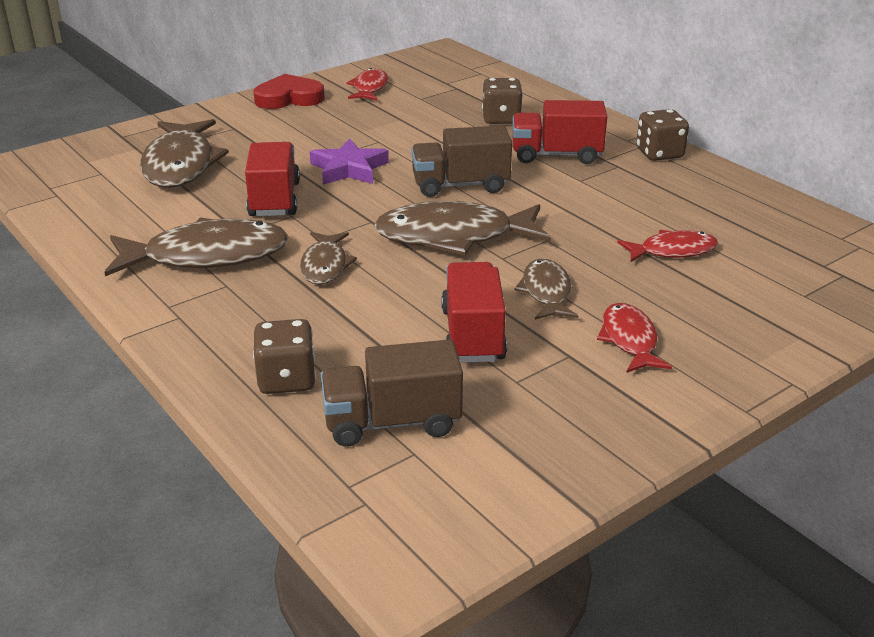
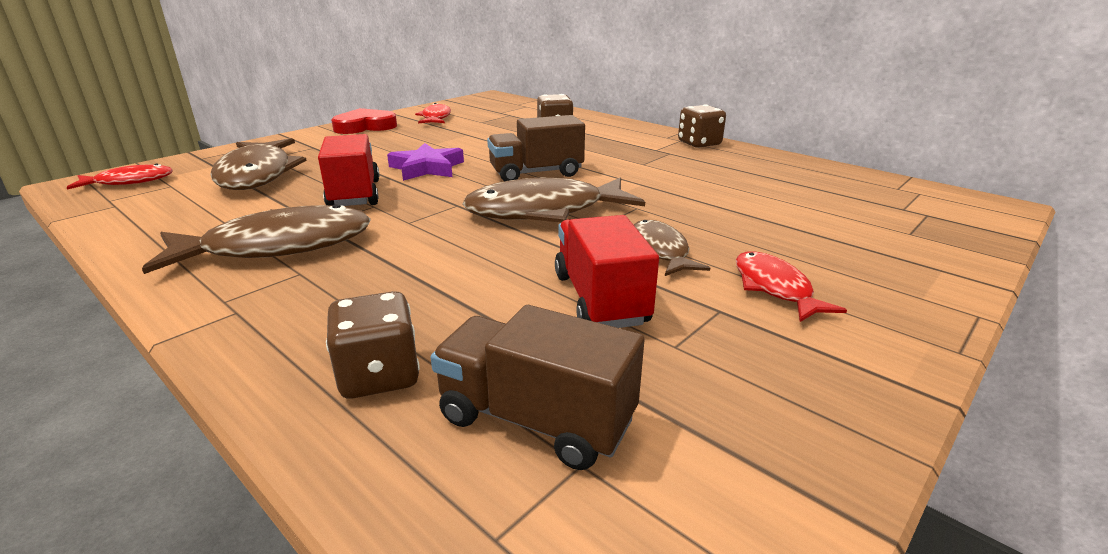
camera: 10 degrees left, 5 degrees down
(325, 265) = (414, 245): brown fish -> none
(392, 422) = (536, 419): brown truck -> brown truck turned 45 degrees clockwise
(556, 155) = (613, 149): red truck -> none
(672, 251) = (760, 207): red fish -> red fish (130, 182)

